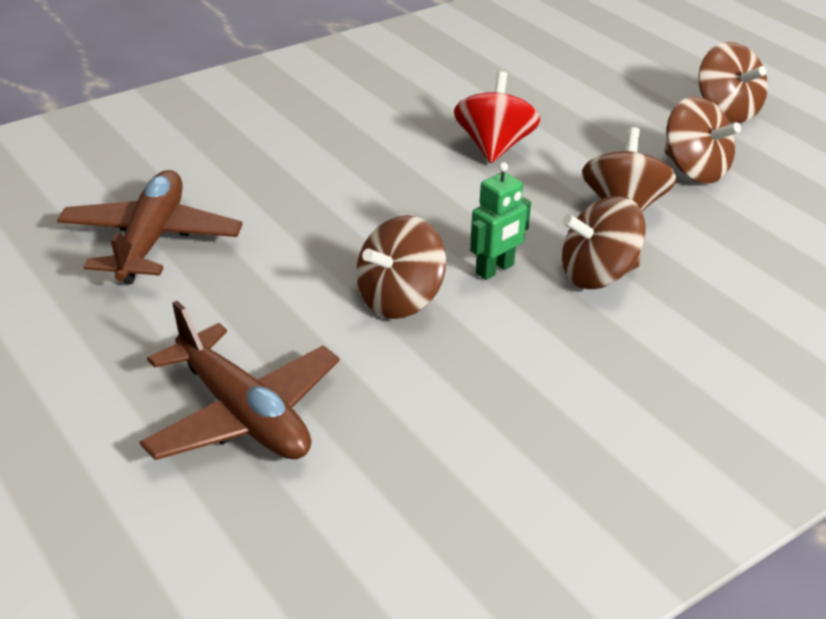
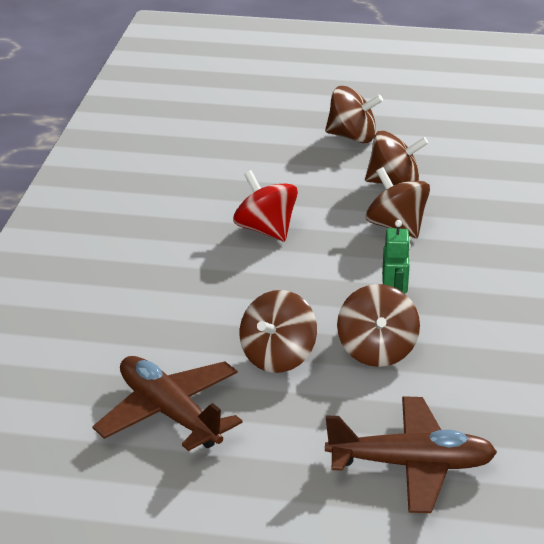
camera: 45 degrees left, 5 degrees down
(598, 275) = (447, 273): brown spinning top -> brown spinning top (278, 357)

